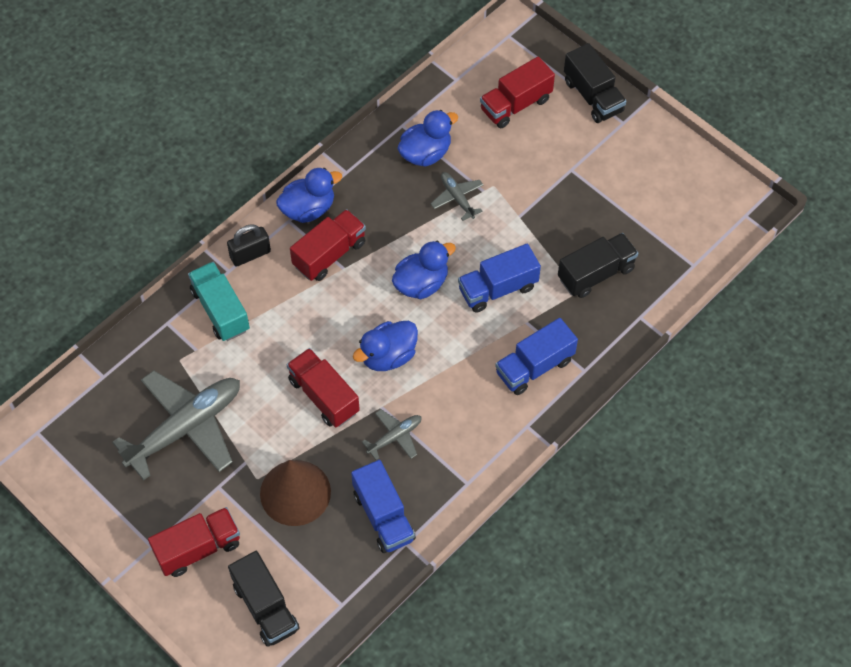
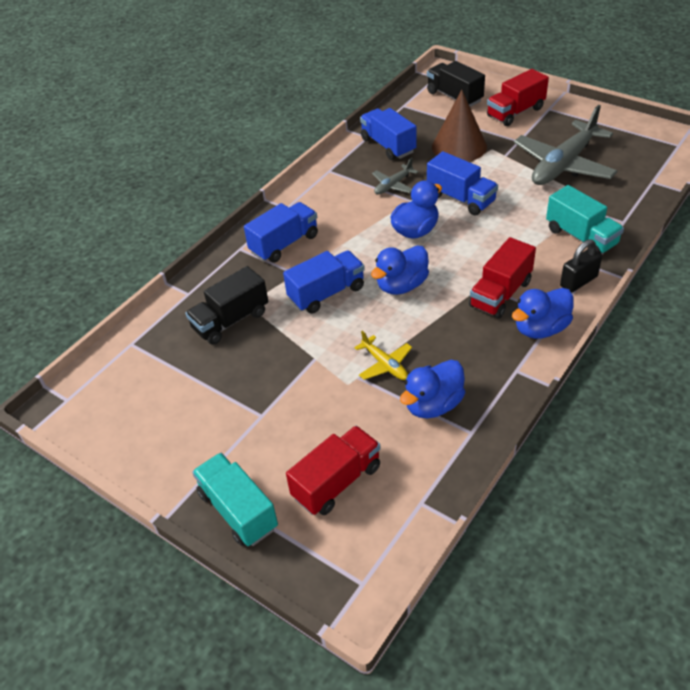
camera: 175 degrees right, 15 degrees down
(324, 396) = (461, 198): red truck -> blue truck
(457, 198) = (385, 365): grey plane -> yellow plane
(593, 96) = (238, 510): black truck -> turquoise truck

